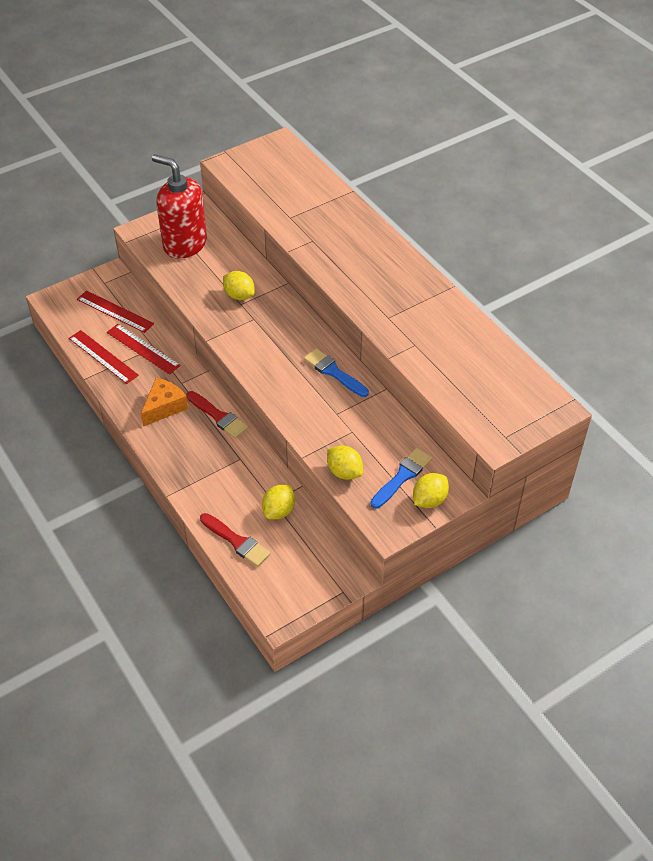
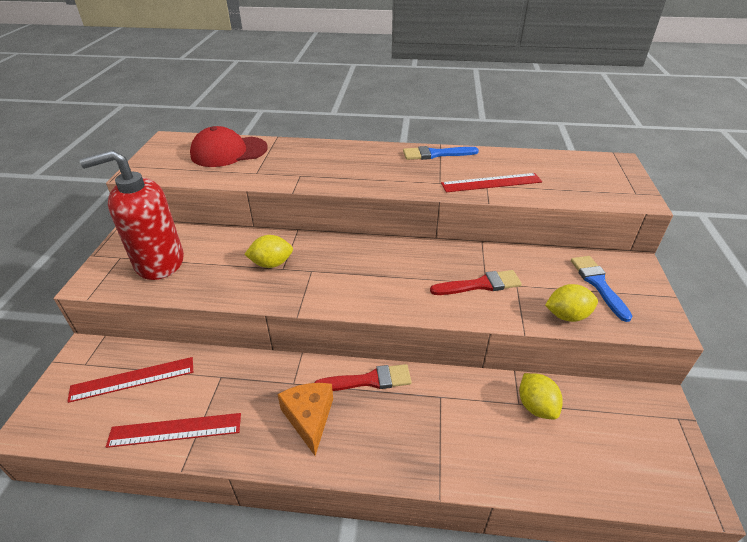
camera: 50 degrees left, 10 degrees down
(143, 349) = (211, 387): red ruler -> red ruler (491, 183)
(237, 541) = (558, 470): red brush -> red brush (480, 285)
(300, 184) = (229, 152): none -> red cap
(333, 372) = (433, 259): blue brush -> blue brush (436, 154)
(429, 500) = (638, 283): yellow lemon -> none

